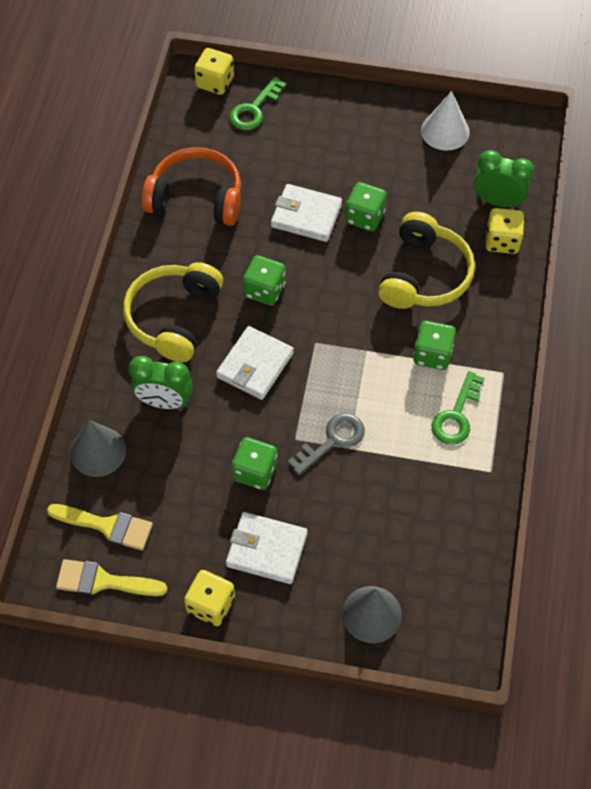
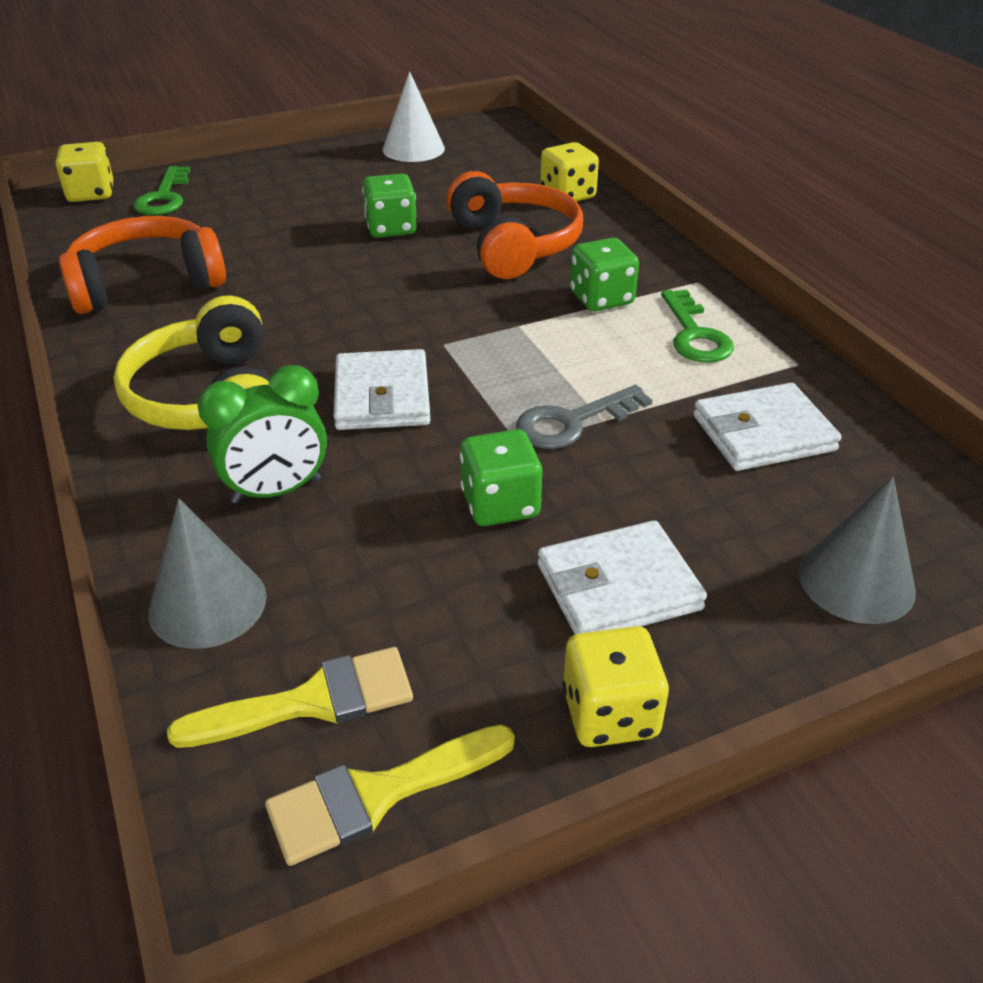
camera: 35 degrees left, 20 degrees down
(264, 290) = (324, 325): green dice -> none
(306, 215) = (315, 250): white wallet -> white wallet (763, 433)
(332, 440) = (572, 422): grey key -> grey key turned 135 degrees counterclockwise
(424, 275) = (514, 245): yellow headphones -> orange headphones
(497, 201) = (528, 173): green clock -> none

